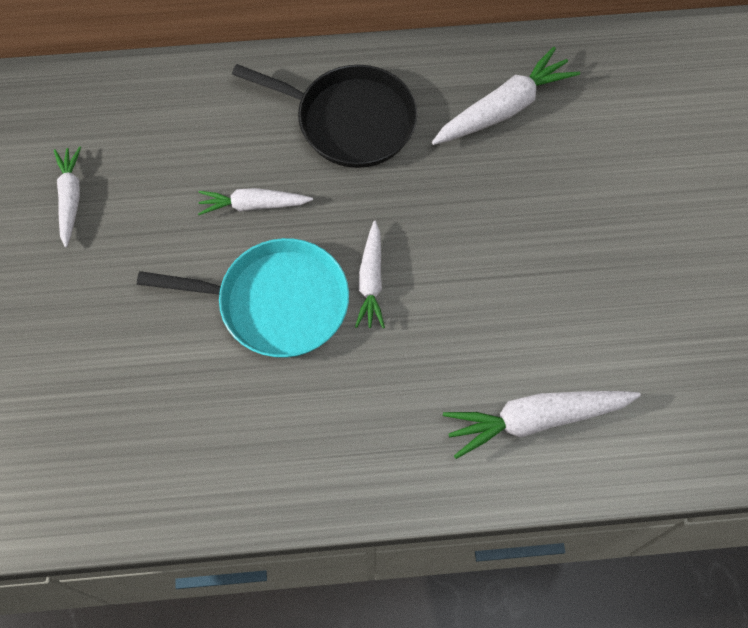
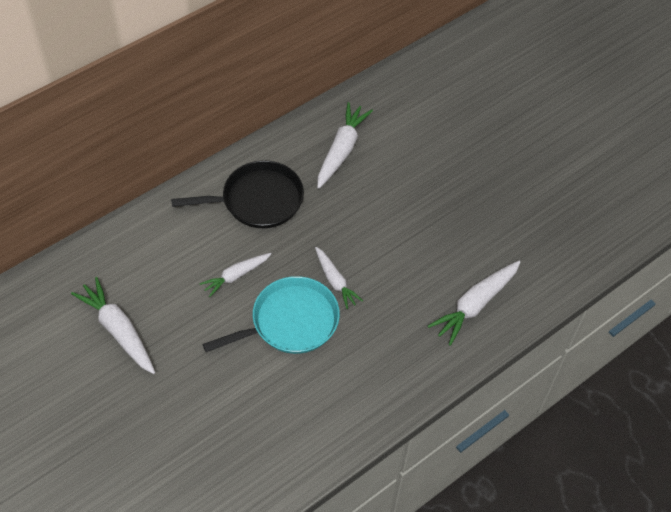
camera: 35 degrees left, 10 degrees down
(70, 199) = (118, 331): white carrot -> white carrot, size x1.57

